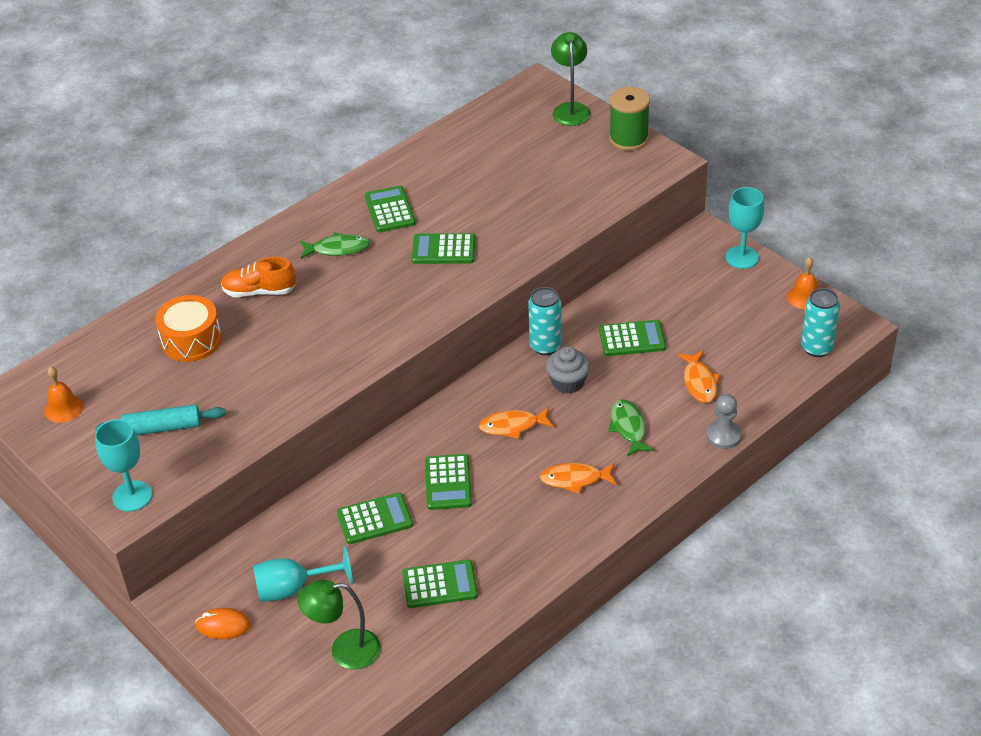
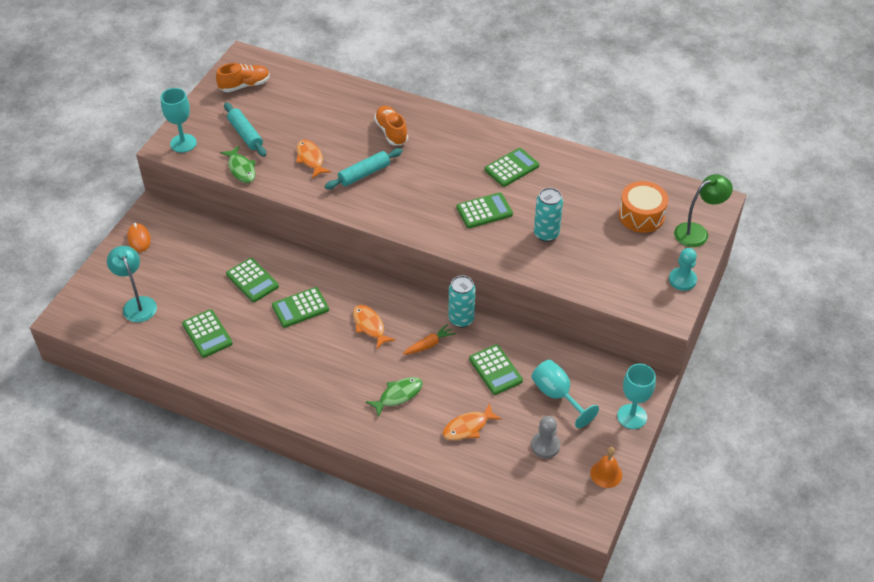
camera: 65 degrees right, 5 degrees up
(63, 408) = (244, 85): orange bell -> orange shoe
(191, 340) = (329, 117): orange drum -> orange drum (641, 215)
(293, 589) = (179, 261): turquoise goblet -> turquoise goblet (557, 395)
(315, 333) = (364, 174): none -> turquoise rolling pin
(338, 249) = (455, 155): green fish -> green fish (241, 169)
(344, 650) = (137, 304): green lamp -> turquoise lamp
(443, 249) = (484, 211): green calculator -> green calculator turned 90 degrees clockwise
(568, 382) = (429, 344): grey cupcake -> orange carrot
(575, 479) = (332, 378): orange fish -> orange fish (310, 159)
(628, 139) = (682, 280): green spool -> turquoise pawn
(723, 436) = (416, 459): grey pawn -> grey pawn (545, 445)
(817, 348) = (547, 498): turquoise can -> turquoise can (546, 234)

